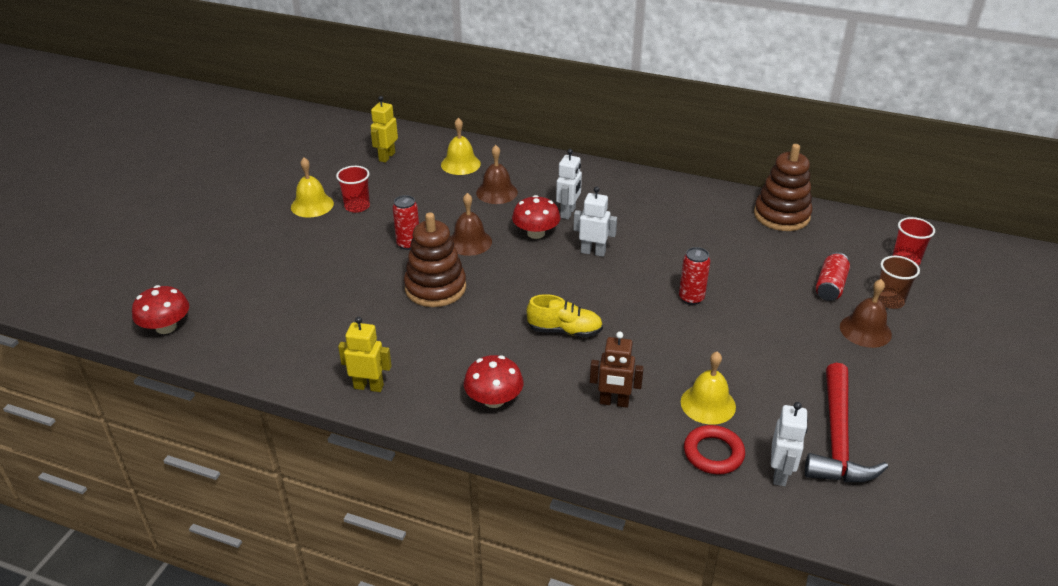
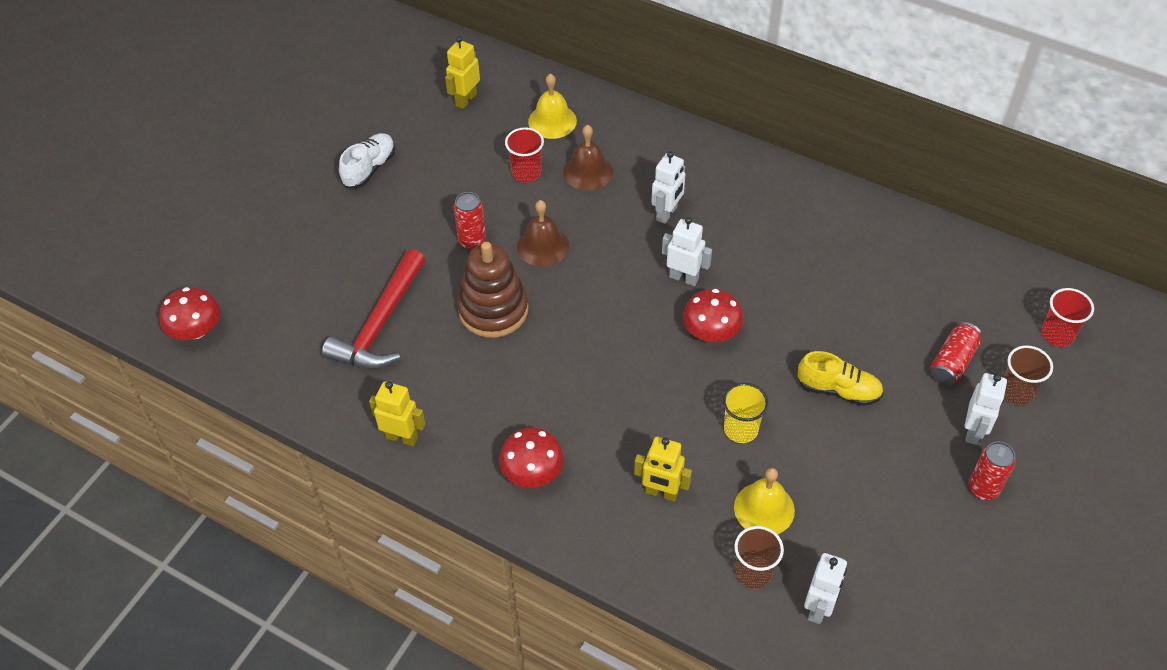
camera: 10 degrees right, 15 degrees up
(312, 205) = (369, 168): yellow bell -> white shoe
(357, 206) = (421, 176): red cup -> red cup (526, 172)
(536, 233) = (622, 241): red mushroom -> red mushroom (711, 332)
(564, 331) = (627, 388): yellow shoe -> yellow shoe (838, 390)
(614, 402) = (661, 493): brown robot -> yellow robot
(670, 349) = (741, 429): none -> yellow cup
(691, 298) = (782, 360): red can -> red can (983, 489)
(713, 453) = (753, 572): red ring -> brown cup
(781, 215) = (925, 246): brown stacking toy -> none
(837, 438) = (895, 573): red hammer -> red hammer (380, 324)
(865, 330) = (974, 431): brown bell -> white robot

